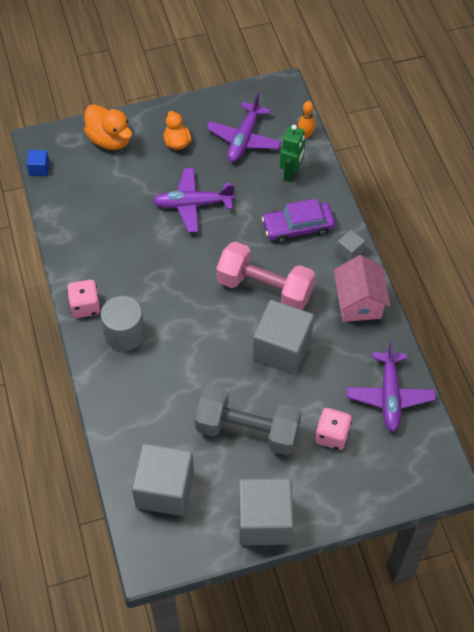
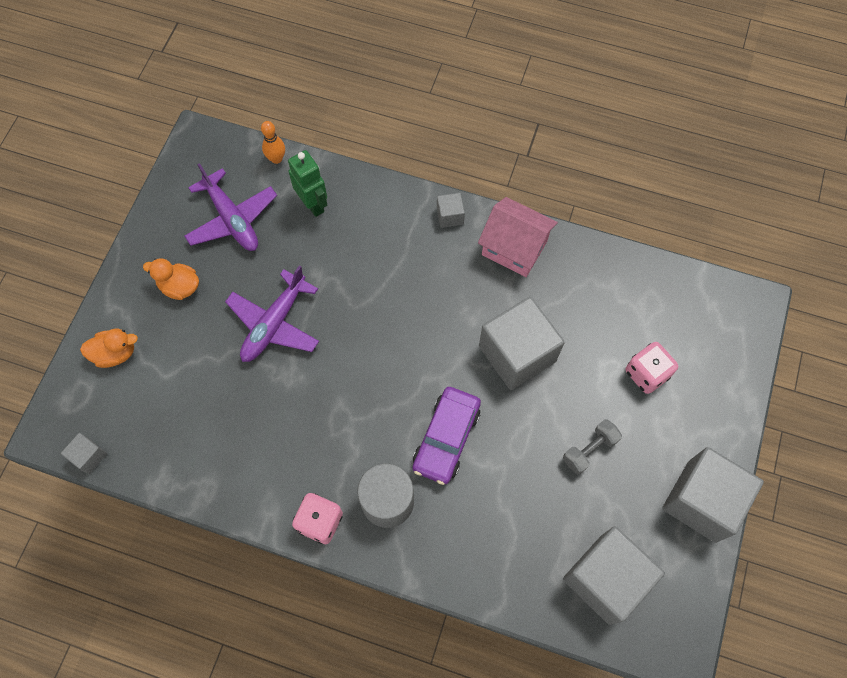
camera: 55 degrees left, 10 degrees up
(39, 169) = (89, 456): blue cube -> grey cube
(110, 140) = (115, 353): orange duck -> orange duck, size x0.65
(247, 430) = (589, 450): grey dumbbell -> grey dumbbell, size x0.48
(265, 288) = (434, 323): pink dumbbell -> none
(298, 227) = (384, 242): purple car -> purple car (446, 438)
(389, 396) = (637, 293): purple plane -> none

